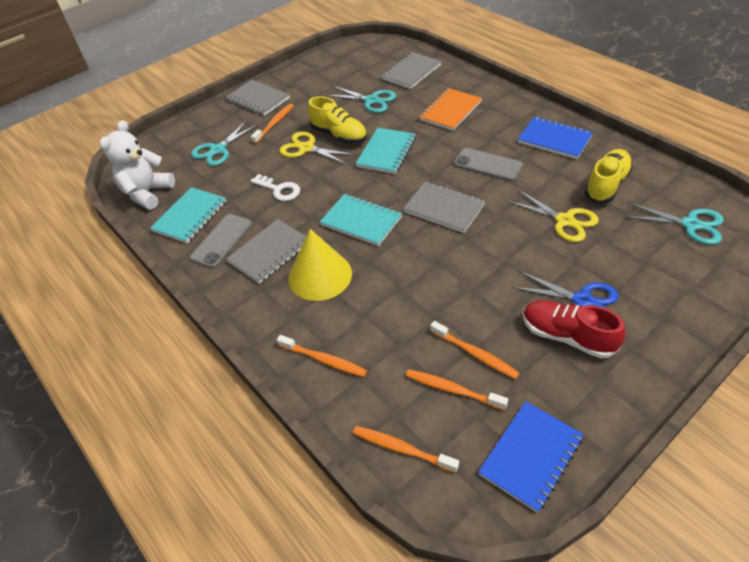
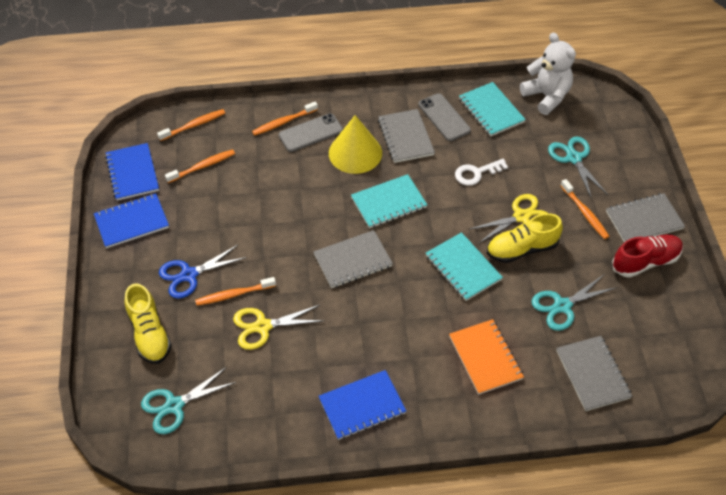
camera: 120 degrees right, 5 degrees up
(475, 354) = (213, 192): orange toothbrush -> orange toothbrush (234, 294)
(488, 165) = (376, 327): grey phone -> grey phone (311, 133)
(567, 336) = (175, 245): red shoe -> red shoe (645, 262)
(587, 397) = (132, 222): none -> blue notebook
(606, 185) = (269, 391): yellow shoe -> yellow shoe (149, 334)

